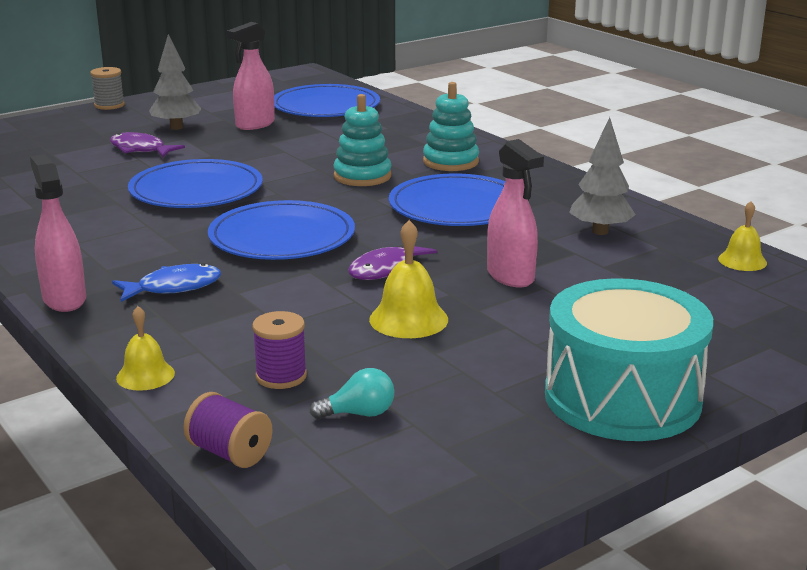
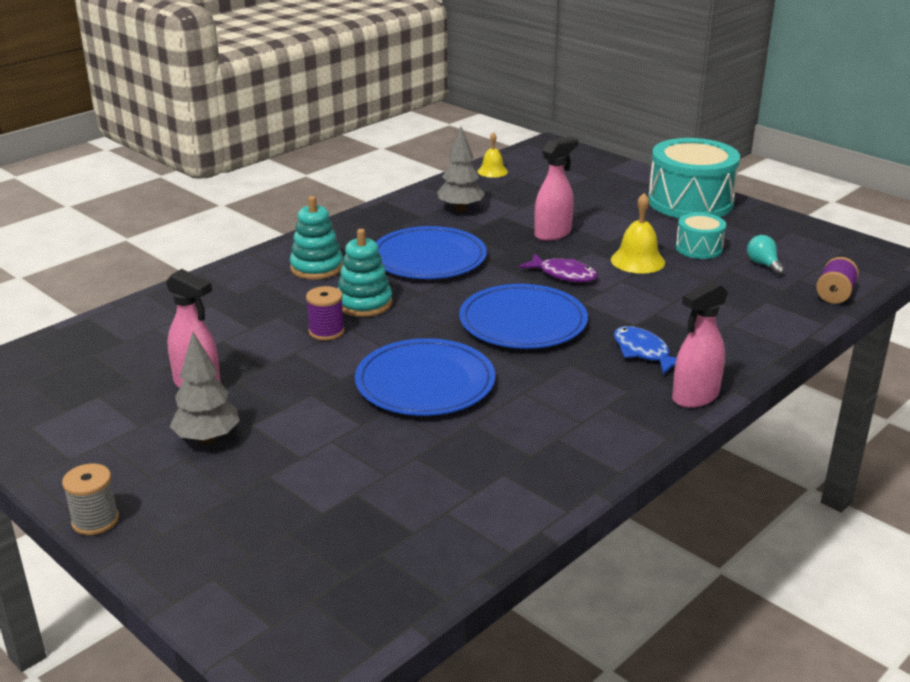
camera: 100 degrees left, 5 degrees up
(140, 150) = (299, 446): purple fish -> none
(145, 375) = (777, 337): yellow bell -> none
(281, 376) = (741, 292): purple spool -> purple spool (326, 331)
(326, 107) = (127, 349): blue plate -> none
(435, 371) = (699, 248): none -> turquoise drum

